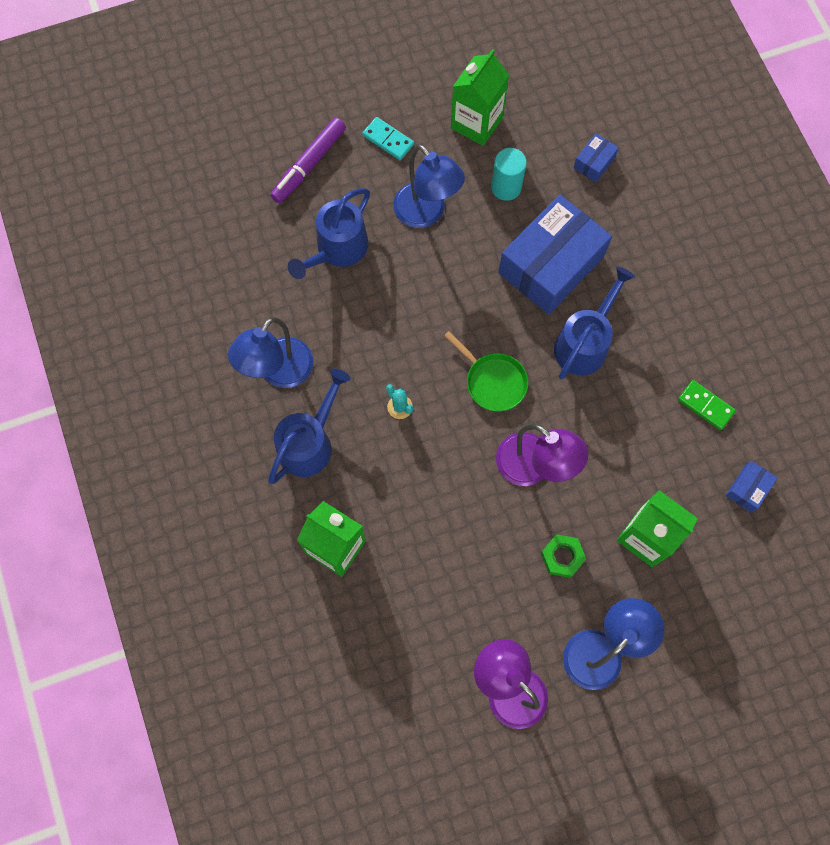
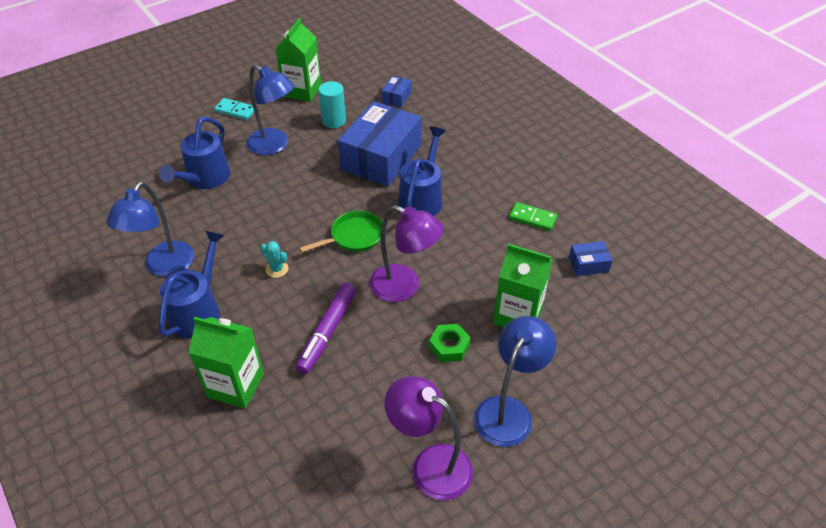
camera: 15 degrees left, 25 degrees down
(309, 165) = (174, 134): purple marker -> purple marker (327, 332)
(493, 381) = (353, 236): green pan -> green pan turned 60 degrees counterclockwise
(747, 489) = (588, 264): blue box -> blue box turned 60 degrees clockwise

